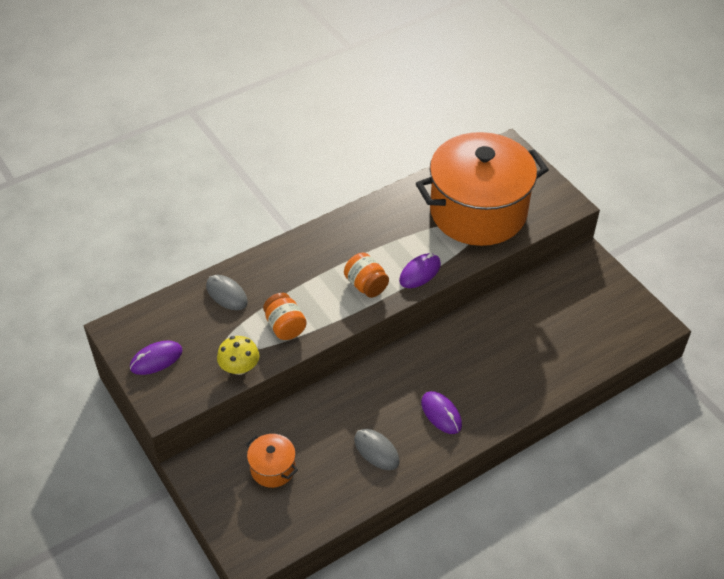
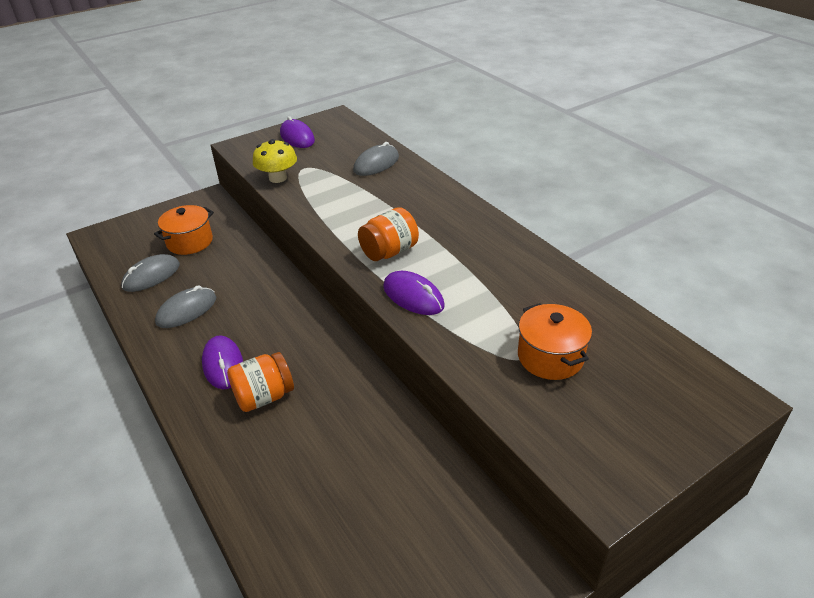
camera: 90 degrees right, 10 degrees down
(285, 326) = (328, 200): orange jar -> orange jar (264, 397)
(325, 489) = (151, 276): none -> grey mouse
(441, 414) = (223, 364): purple mouse -> purple mouse turned 75 degrees counterclockwise
(478, 211) = (550, 357): orange pot -> orange pot, size x0.40

